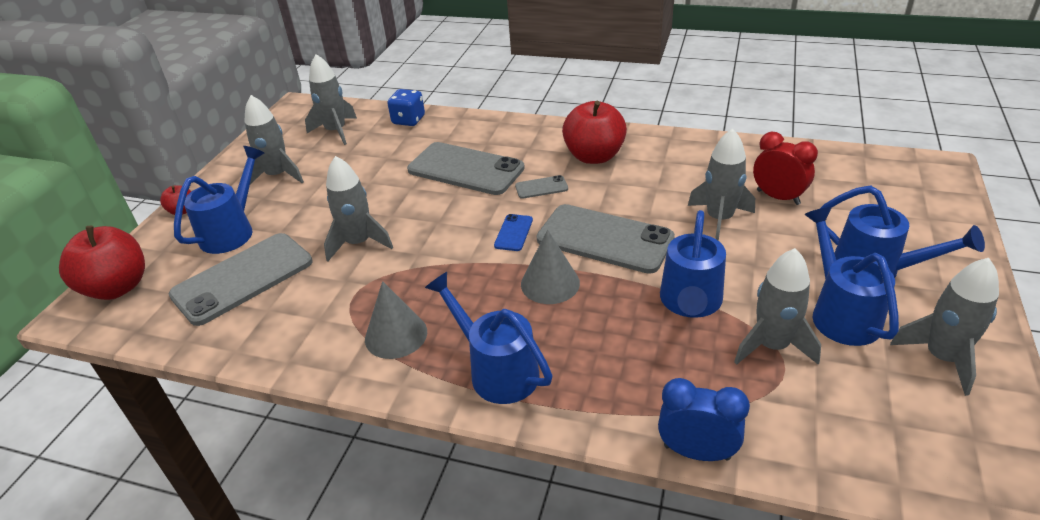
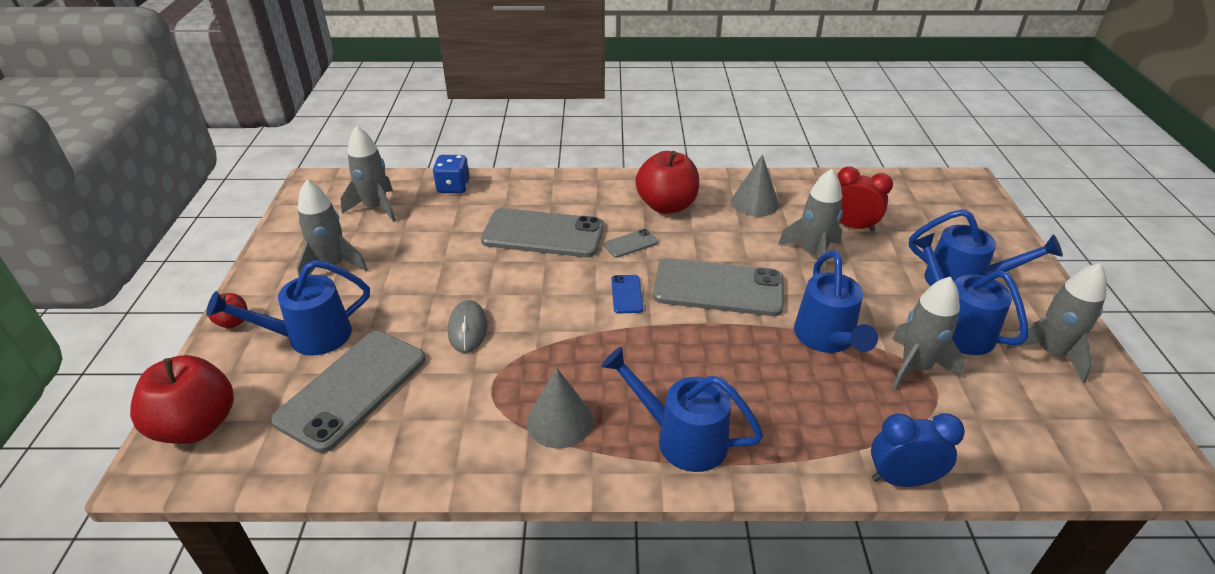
camera: 20 degrees left, 0 degrees up
(232, 231) = (309, 337): blue watering can -> blue watering can turned 120 degrees counterclockwise
(359, 243) = (467, 329): grey rocket -> grey mouse
(550, 283) = (689, 341): grey cone -> grey cone (755, 203)

